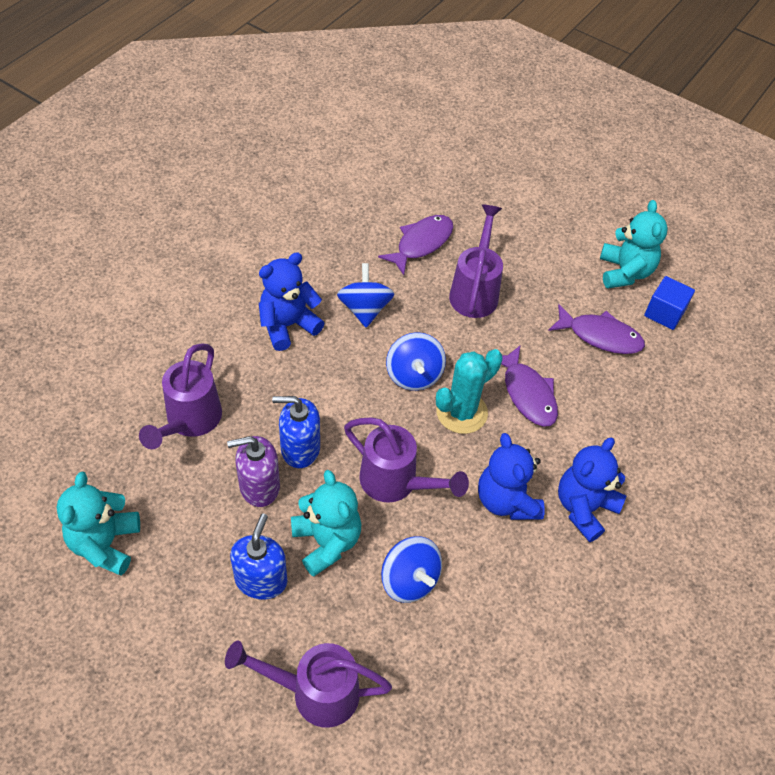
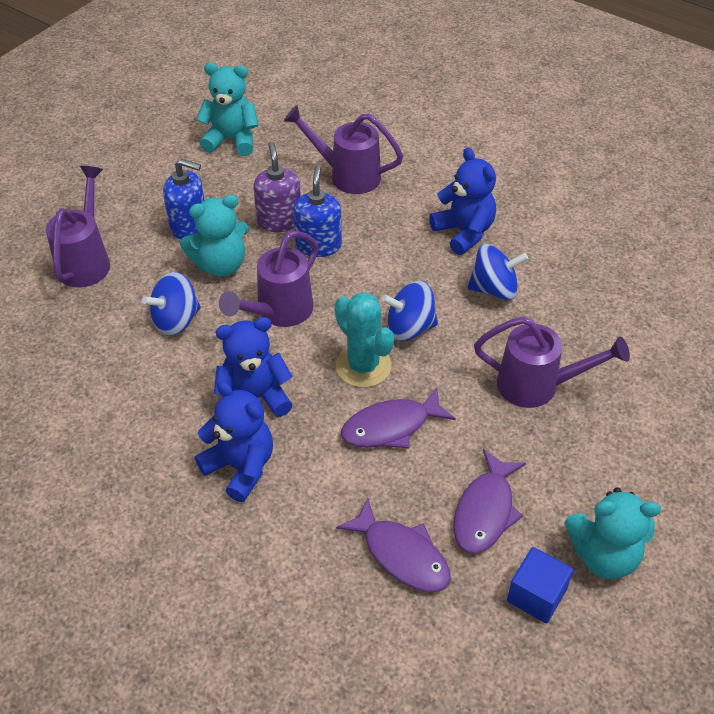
camera: 95 degrees right, 5 degrees down
(421, 243) = (603, 338): purple fish -> purple fish (402, 555)

